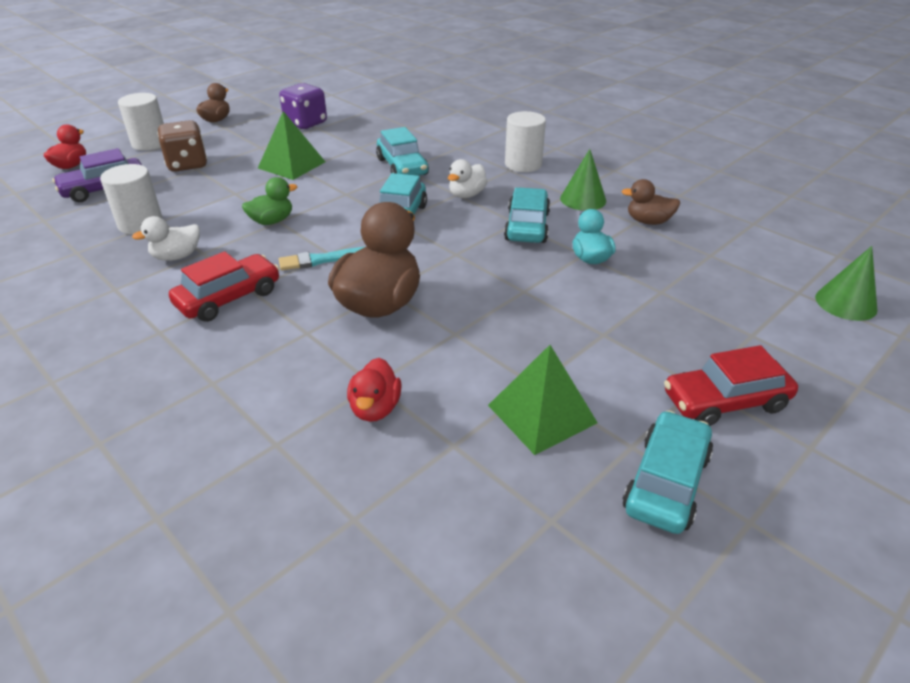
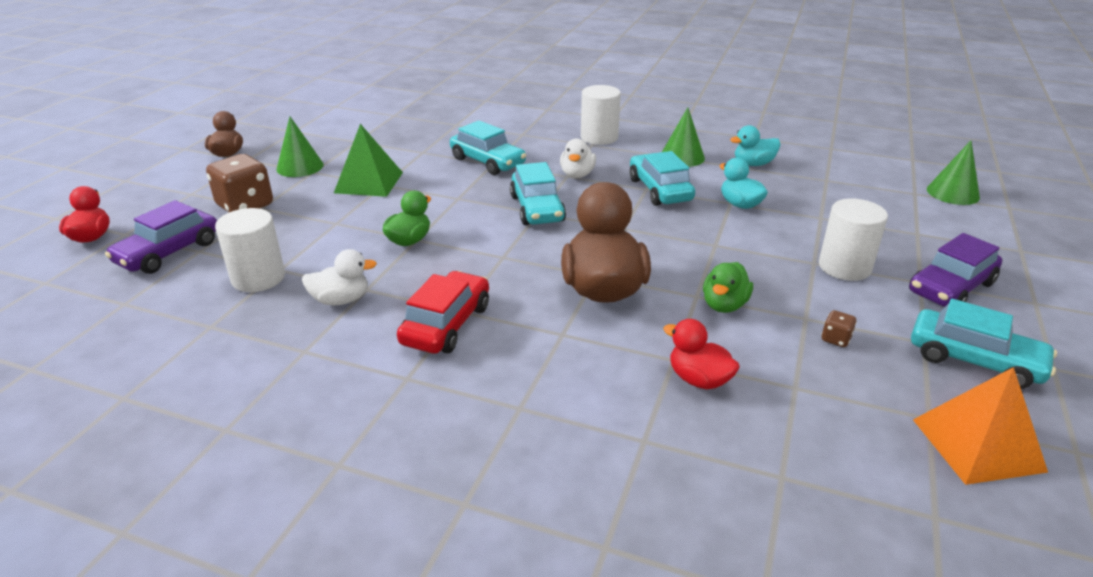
camera: 25 degrees left, 5 degrees down
(150, 143) = (171, 193): white cylinder -> white cylinder (844, 267)
(177, 256) = (341, 300): white duck -> white duck turned 135 degrees counterclockwise
(255, 141) = (300, 167): none -> green cone
(305, 123) = (338, 139): purple dice -> none
(321, 260) = (502, 264): turquoise brush -> none
(375, 408) = (698, 379): red duck -> red duck turned 150 degrees clockwise
(470, 349) = (724, 305): none -> green duck
(542, 414) = (835, 339): green pyramid -> brown dice
(571, 564) = (977, 444): none -> orange pyramid
(648, 221) = (753, 164): brown duck -> turquoise duck
(666, 482) = (974, 360): turquoise car -> turquoise car turned 120 degrees clockwise
(725, 402) = (951, 288): red car -> purple car

